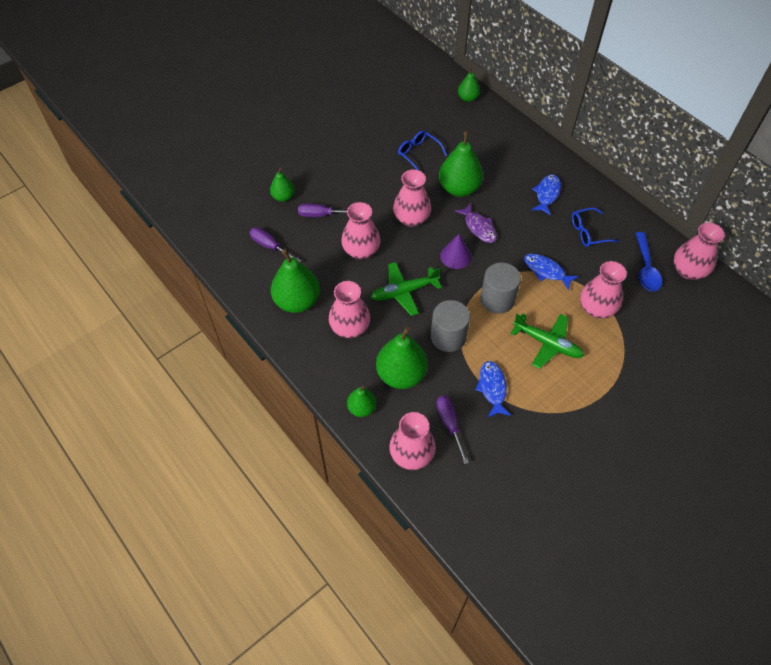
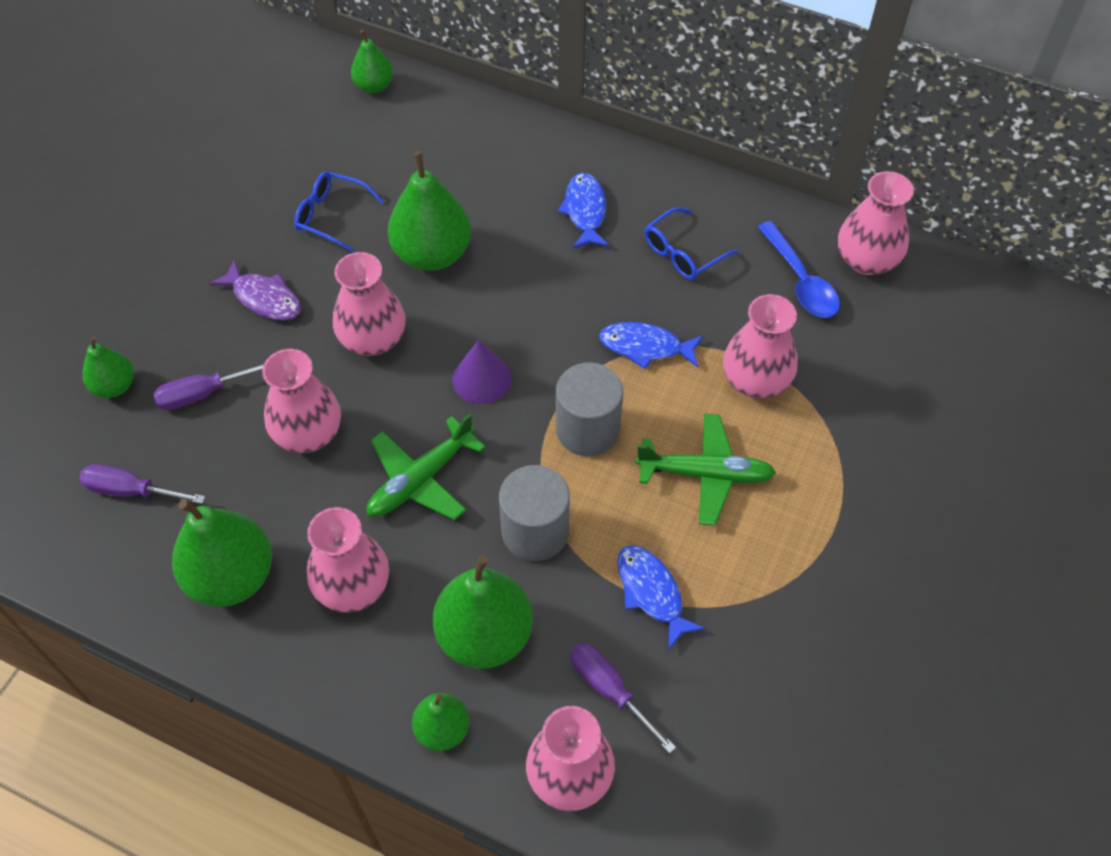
camera: 25 degrees left, 0 degrees up
(479, 227) = (498, 312): purple fish -> purple fish (264, 298)

